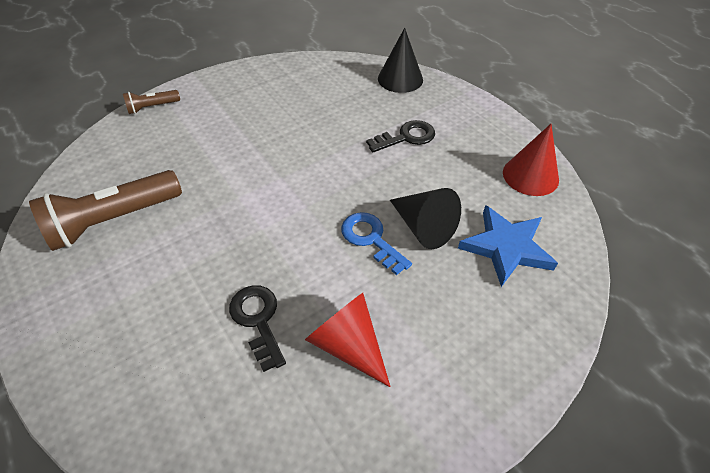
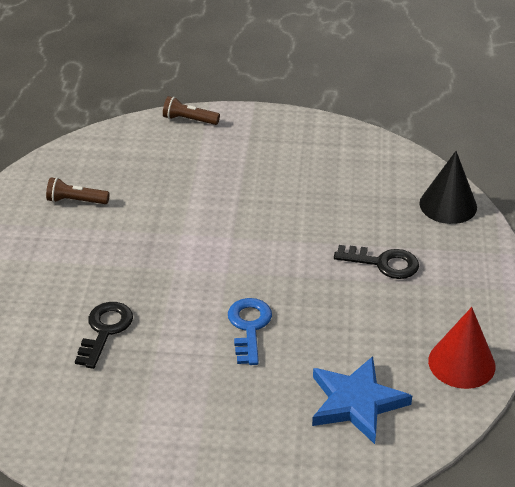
camera: 40 degrees right, 10 degrees down
(113, 220) = (76, 201): brown flashlight -> brown flashlight, size x0.49
(348, 345) = (148, 386): red cone -> none
(423, 227) = (304, 344): black cone -> none

